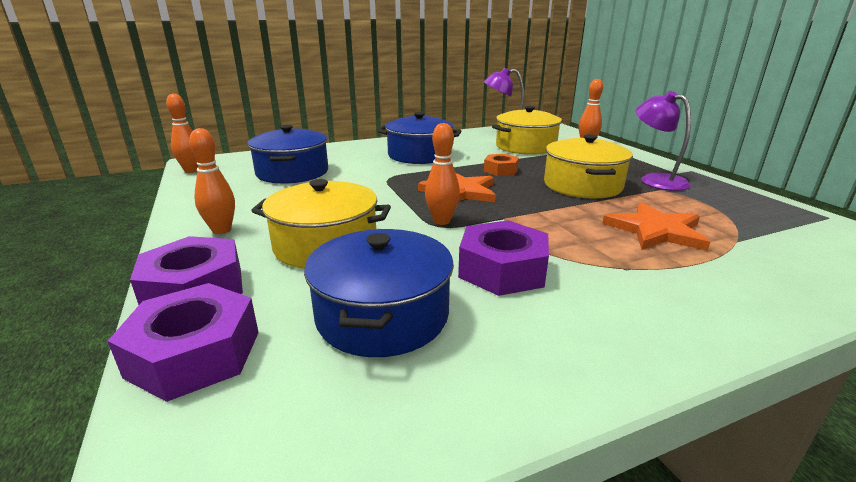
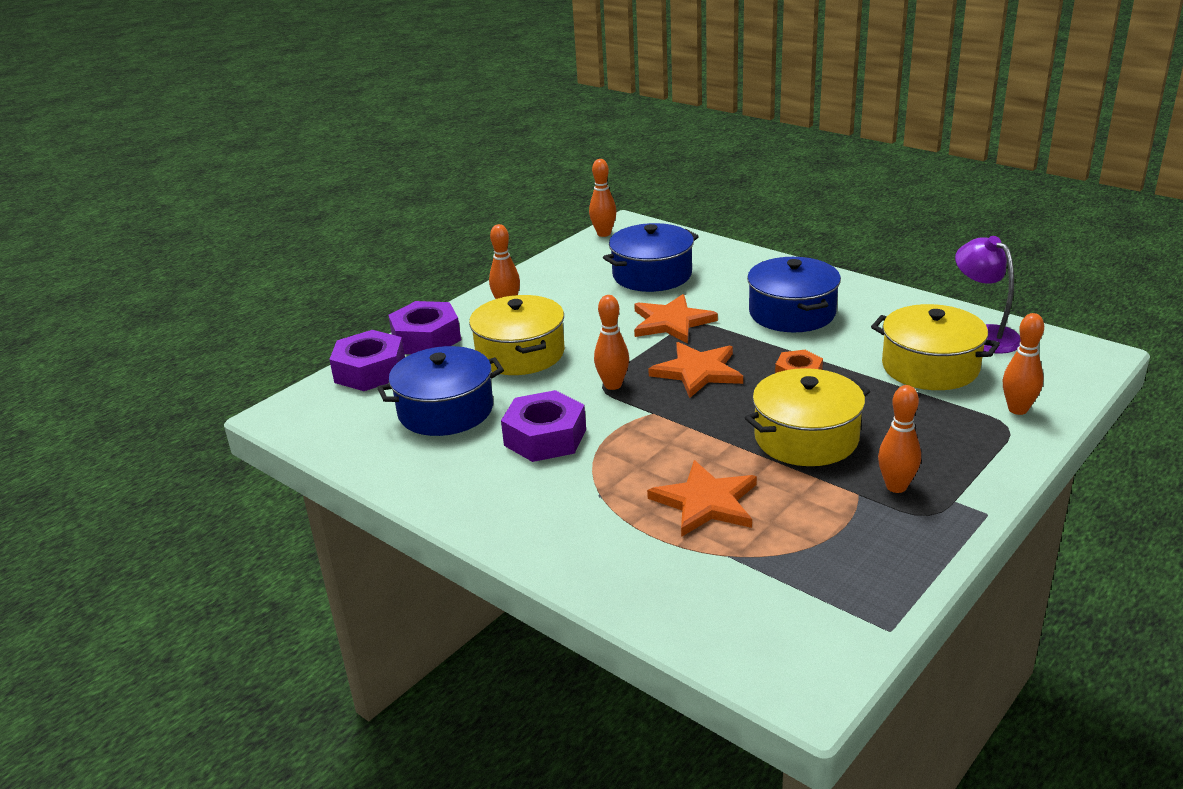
camera: 65 degrees right, 5 degrees up
(374, 183) = (671, 322): none -> orange star
(655, 180) = (896, 486): purple lamp -> orange bowling pin

